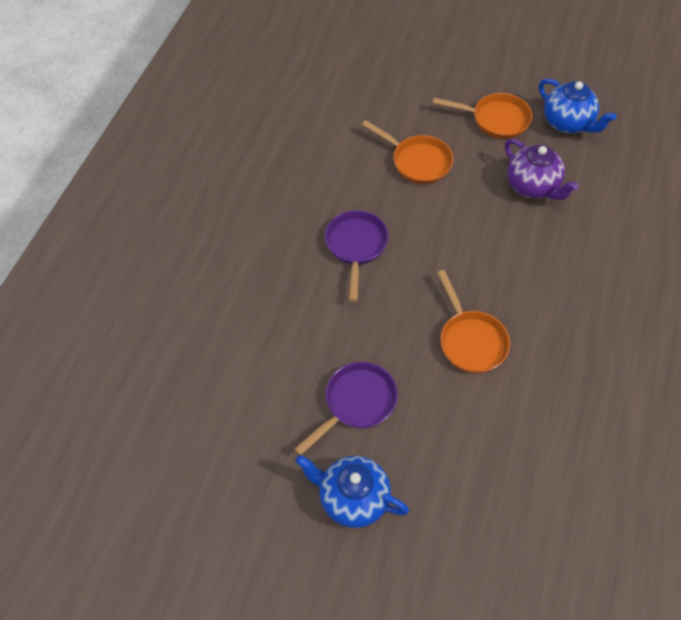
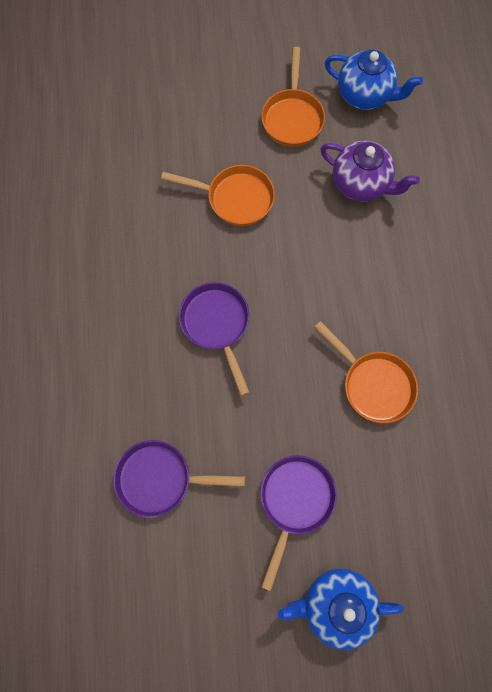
camera: 25 degrees left, 15 degrees up
(252, 341) = (160, 479): none -> purple pan
(495, 120) = (292, 117): orange pan -> orange pan turned 105 degrees clockwise

